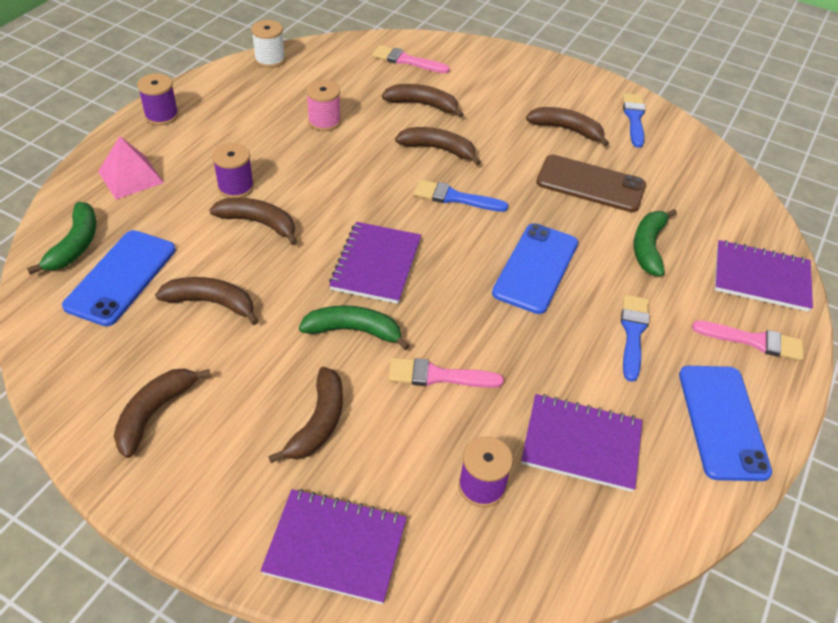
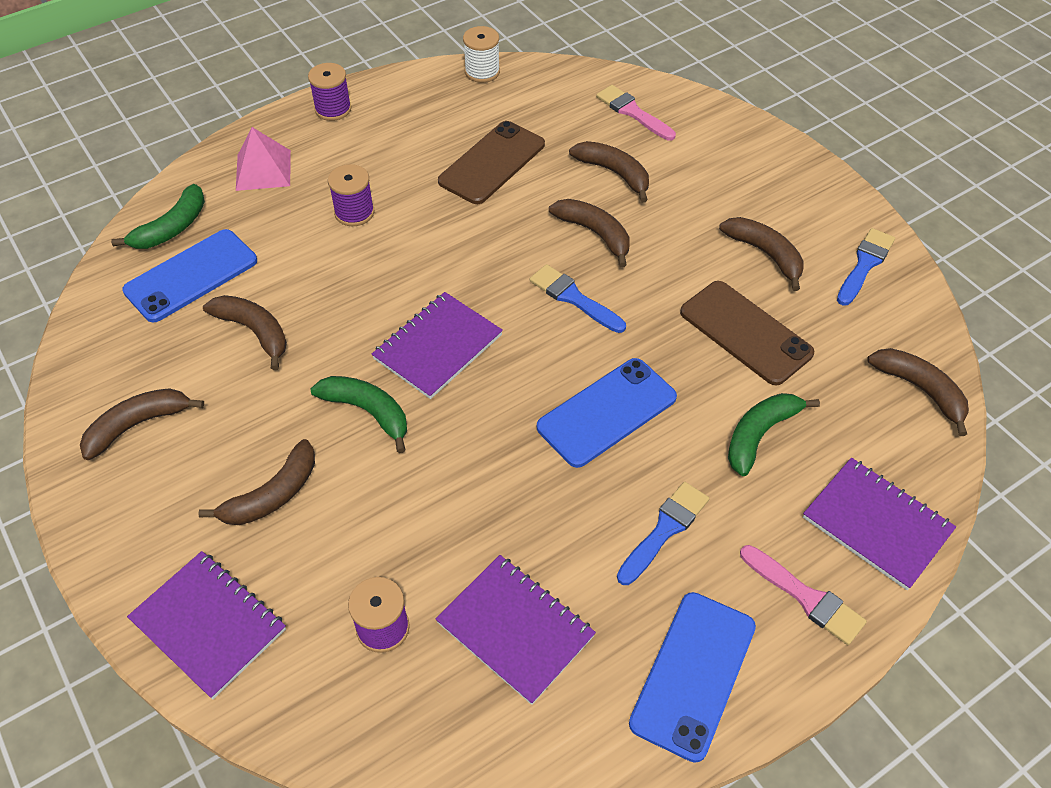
camera: 30 degrees right, 5 degrees up
(259, 223) = (351, 260): brown banana -> brown banana (920, 390)
(324, 121) = (492, 163): pink spool -> brown phone
(438, 376) = (418, 493): pink brush -> none

